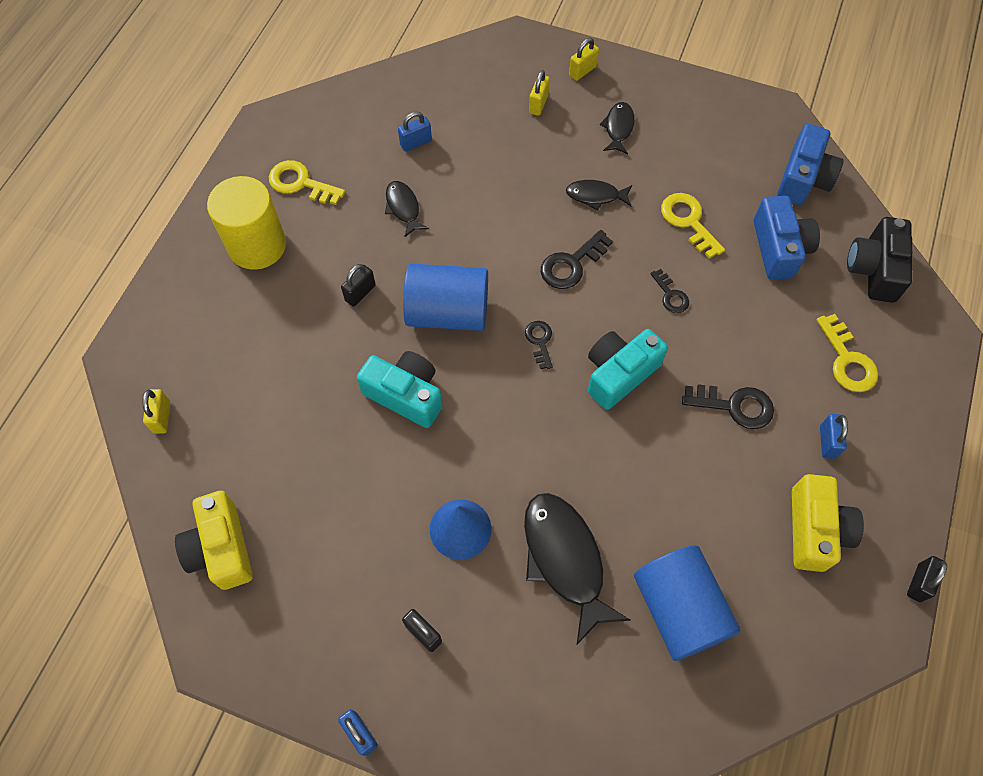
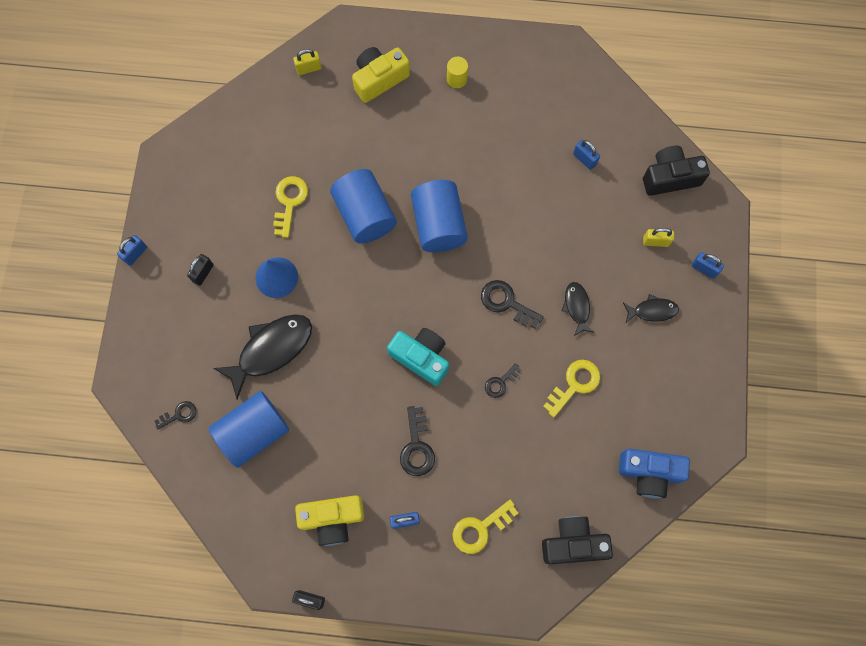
camera: 75 degrees right, 10 degrees up
(221, 548) = (230, 136): yellow camera -> yellow camera (379, 79)
(257, 245) = (457, 79): yellow cylinder -> yellow cylinder, size x0.47
(301, 183) = (519, 90): yellow key -> yellow key (289, 202)
(360, 293) = (437, 160): black padlock -> none
(403, 208) = (520, 168): black fish -> none
(405, 395) = (365, 215): turquoise camera -> blue cylinder
(466, 72) = (670, 177): none -> black camera
(540, 341) = (432, 295): black key -> black key (179, 415)
(582, 71) = (704, 269): yellow padlock -> blue padlock
(779, 248) = (570, 461): blue camera -> none

